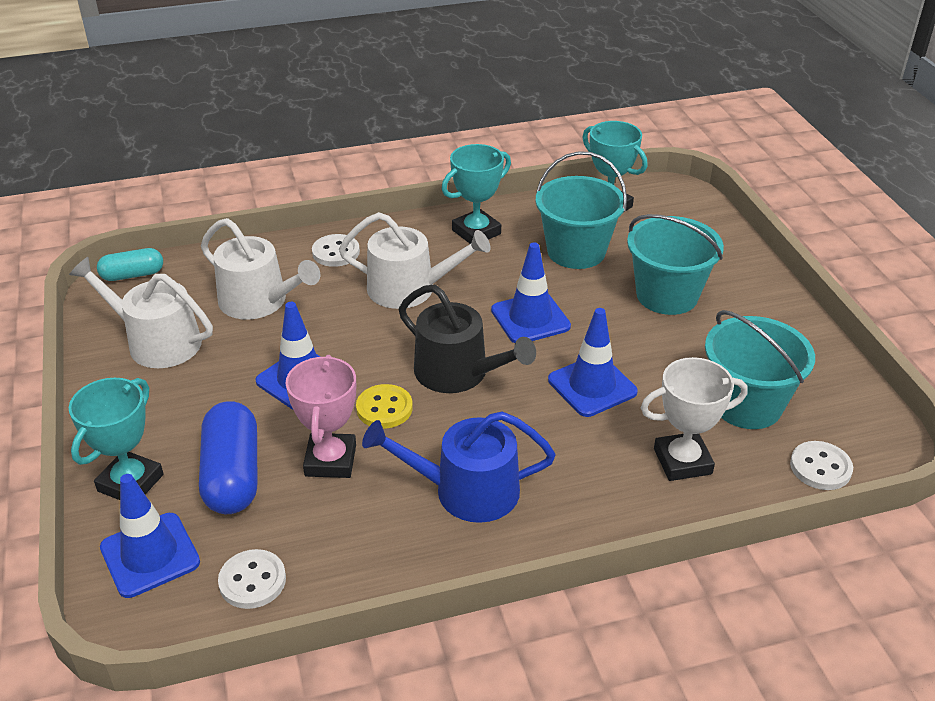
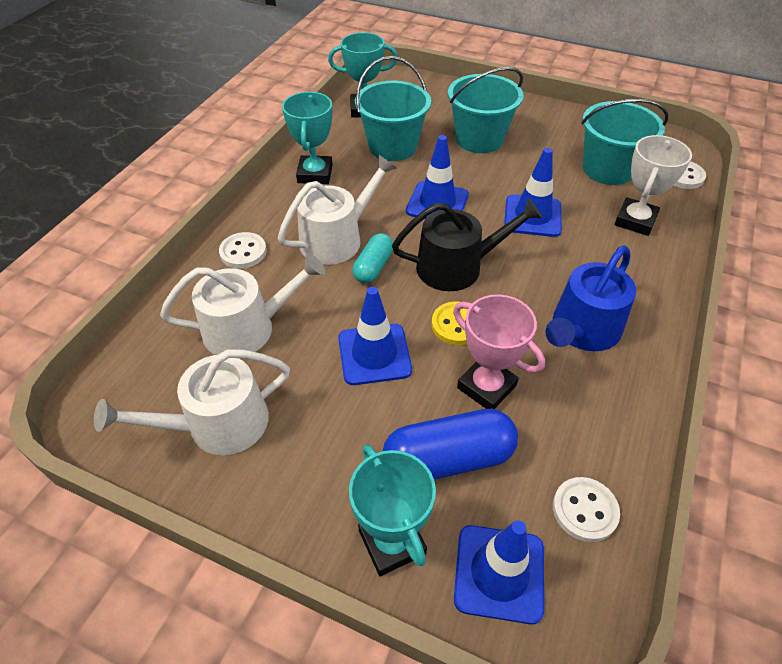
camera: 50 degrees left, 10 degrees up
(132, 275) = (98, 394): turquoise capsule -> turquoise capsule (373, 267)
(233, 475) = (448, 459): blue capsule -> blue capsule turned 45 degrees counterclockwise

